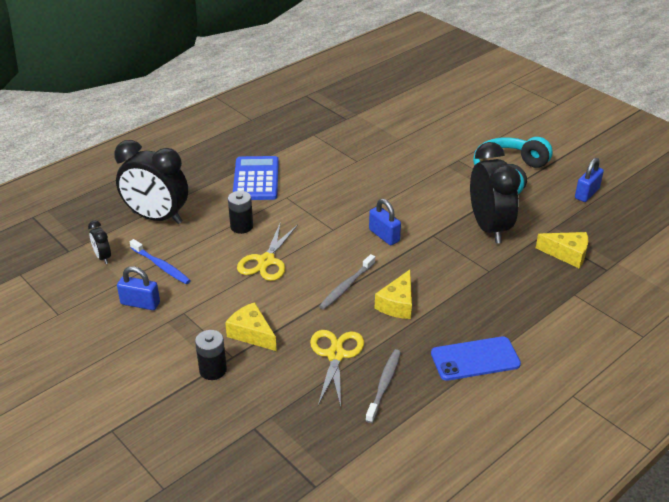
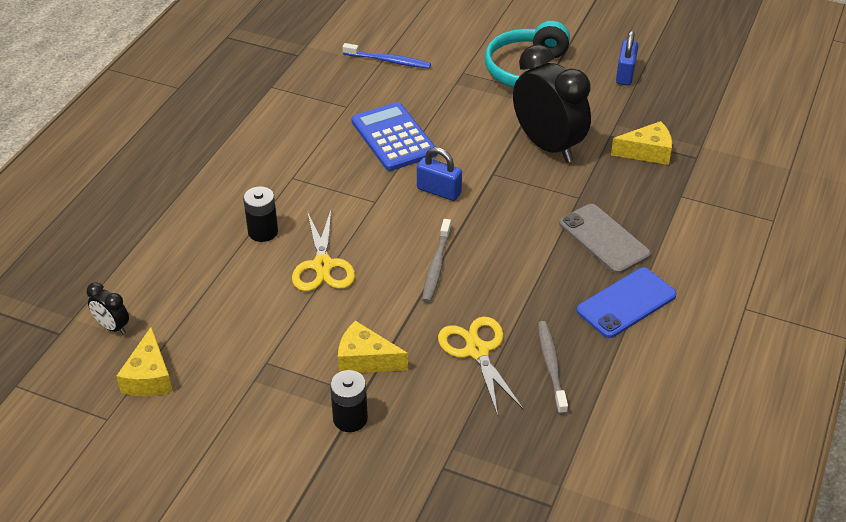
camera: 25 degrees left, 5 degrees up
(140, 303) = (204, 369): blue padlock -> none
(157, 217) = (146, 253): black clock -> none
(161, 266) = (197, 314): blue toothbrush -> blue toothbrush (388, 61)
(256, 179) = (238, 165): blue calculator -> blue calculator (393, 137)
(397, 304) = (506, 268): yellow cheese -> yellow cheese (149, 377)
(488, 307) = (604, 239): none -> grey phone

